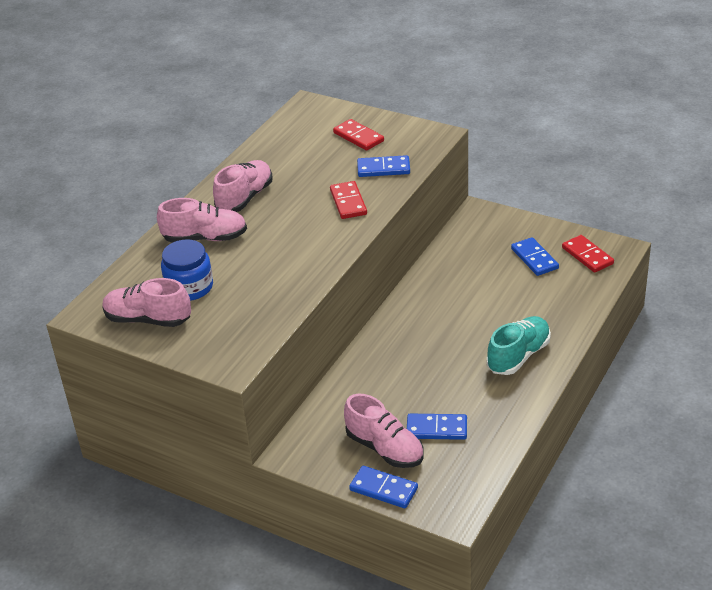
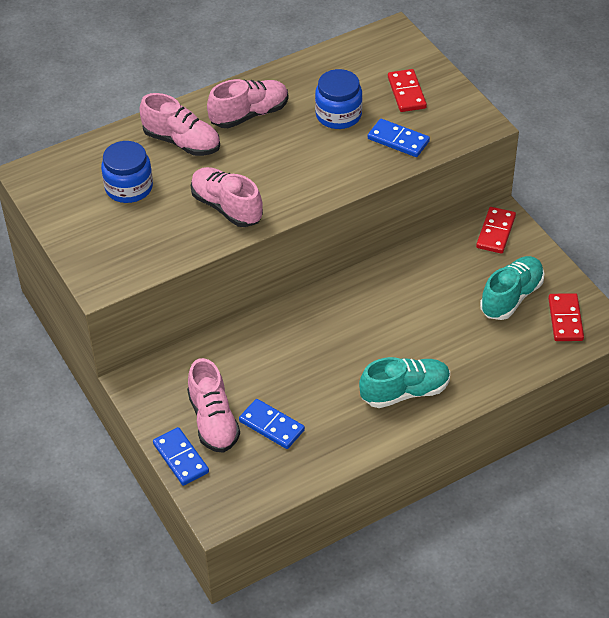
camera: 30 degrees right, 10 degrees up
(148, 319) = (71, 204): pink shoe -> pink shoe (227, 207)
(319, 171) = (338, 115): none -> blue jar
(348, 202) = (334, 163): red domino -> red domino (496, 232)
(534, 259) = (511, 297): blue domino -> turquoise shoe

